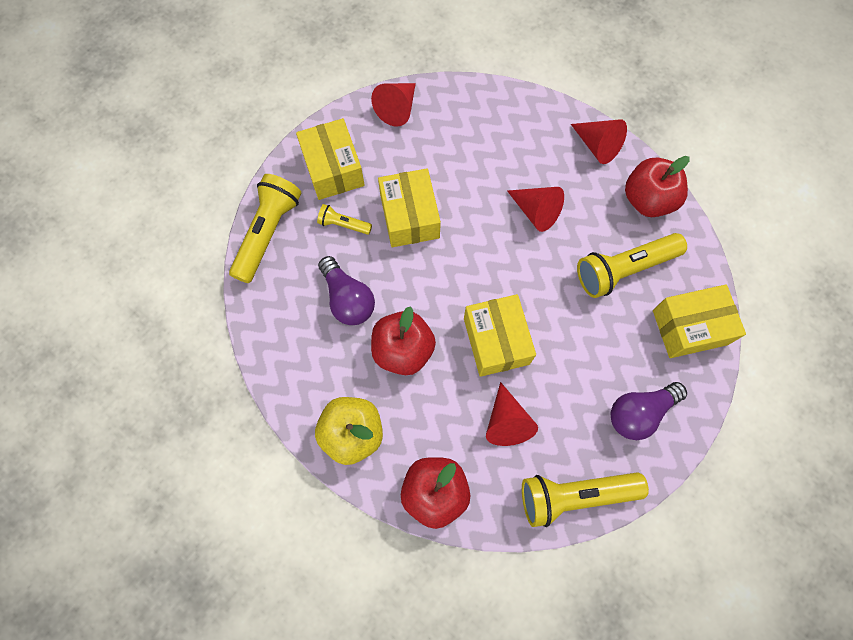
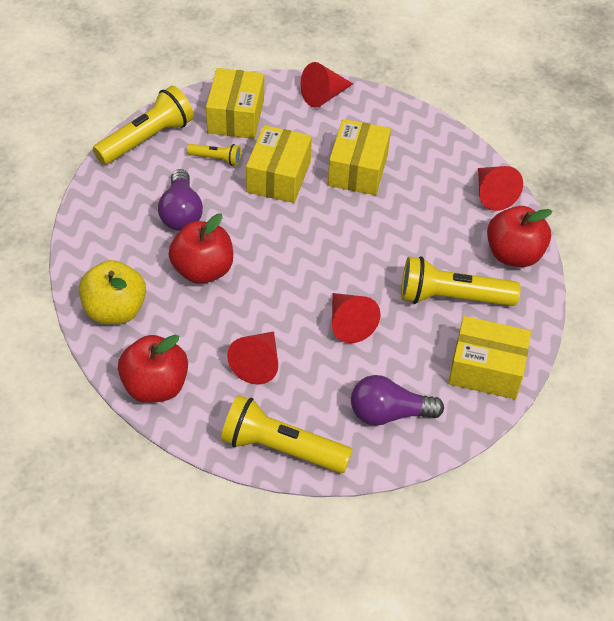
camera: 25 degrees right, 20 degrees down
(343, 224) = (216, 159): yellow flashlight -> yellow flashlight turned 150 degrees clockwise
(496, 341) = (292, 300): yellow box -> yellow box (358, 170)
(536, 212) = (398, 220): red cone -> red cone (349, 323)

